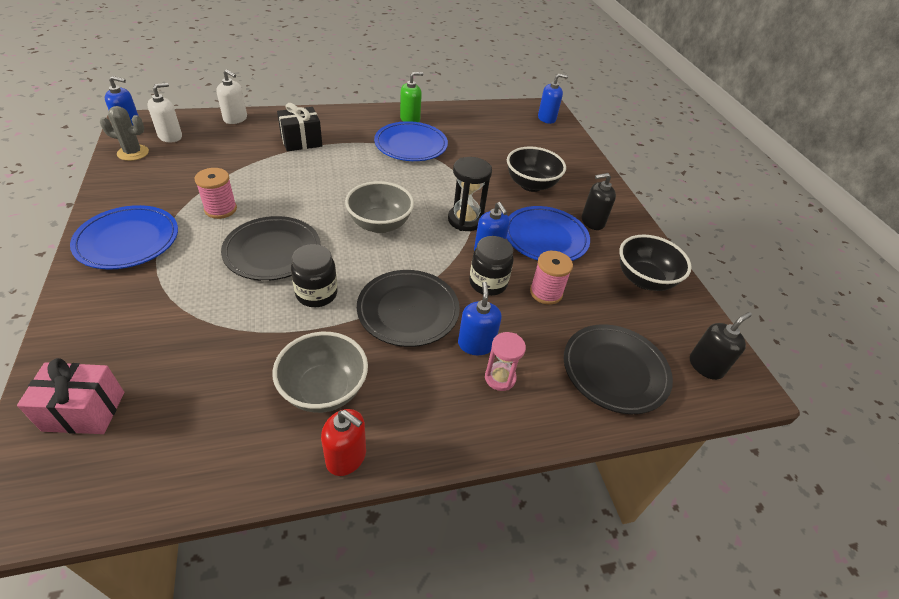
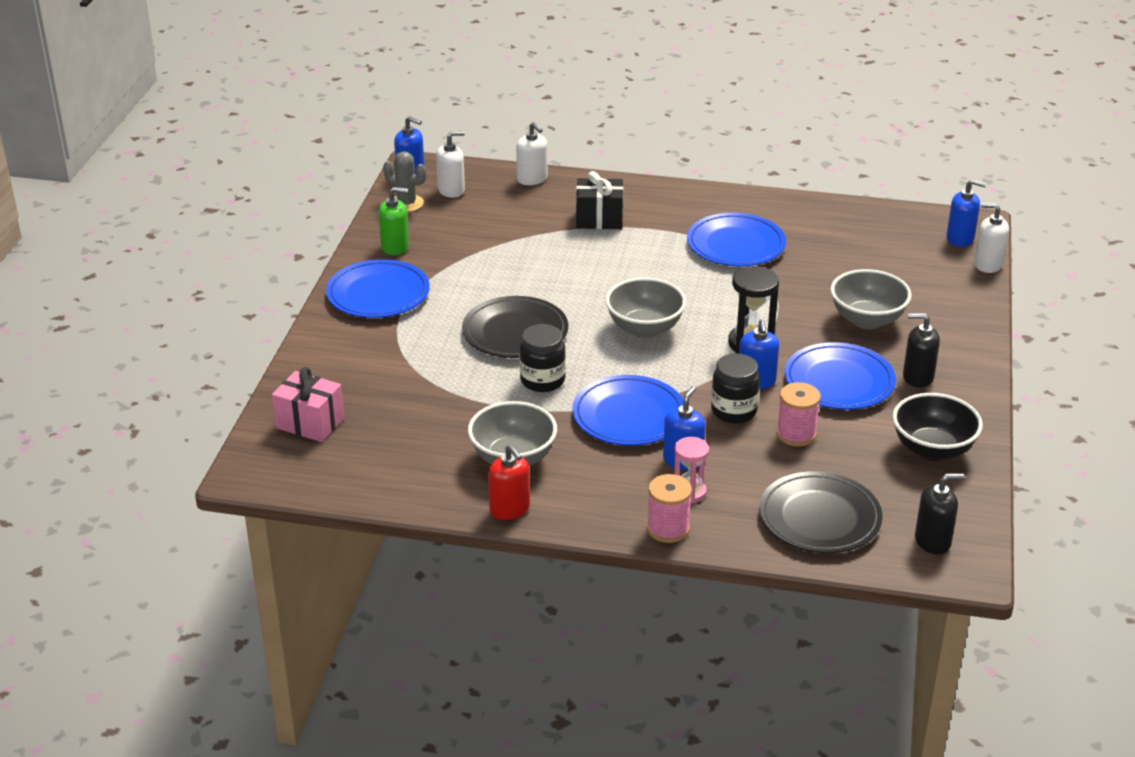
camera: 30 degrees right, 10 degrees down
(220, 209) = (478, 280): pink spool -> pink spool (668, 529)
(408, 311) = (629, 416): black plate -> blue plate
(410, 119) = (755, 211): green soap dispenser -> green soap dispenser (395, 247)
(531, 185) = (867, 320): black bowl -> grey bowl
(574, 132) = (988, 264): none -> white soap dispenser

